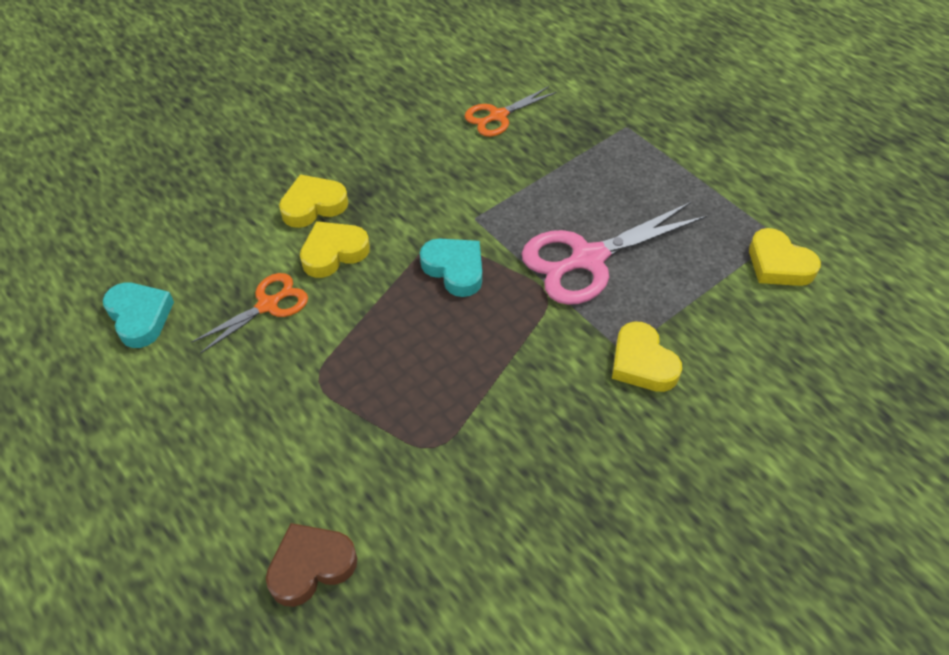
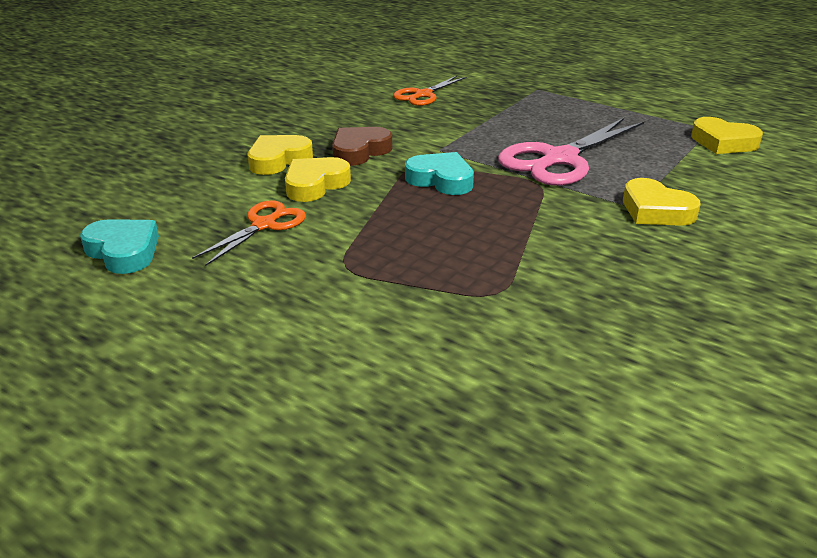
camera: 15 degrees left, 20 degrees down
(311, 566) = (417, 404): brown heart -> brown heart (359, 151)

